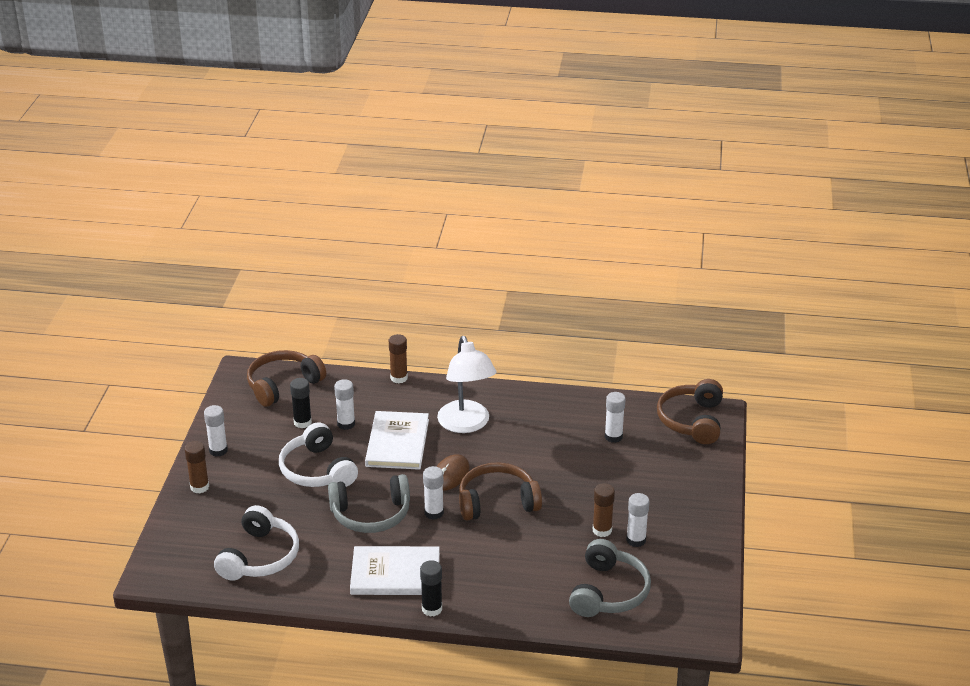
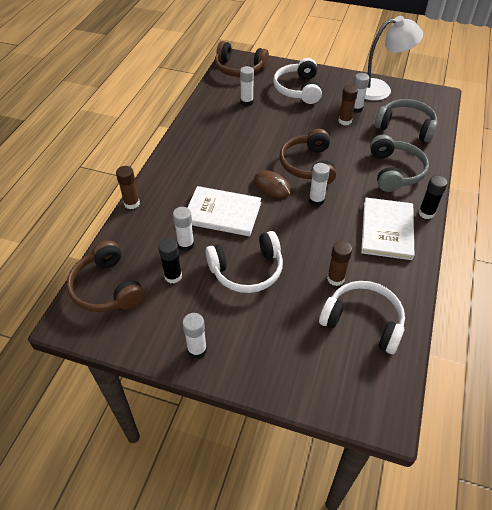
camera: 80 degrees left, 15 degrees up
(199, 487) = (253, 369): brown glue stick -> brown glue stick (335, 278)
(371, 514) = (313, 238): grey headphones -> grey headphones (394, 171)
(466, 424) = (210, 170): white lamp -> white lamp (380, 89)
(663, 481) = (298, 89): none -> white headphones

